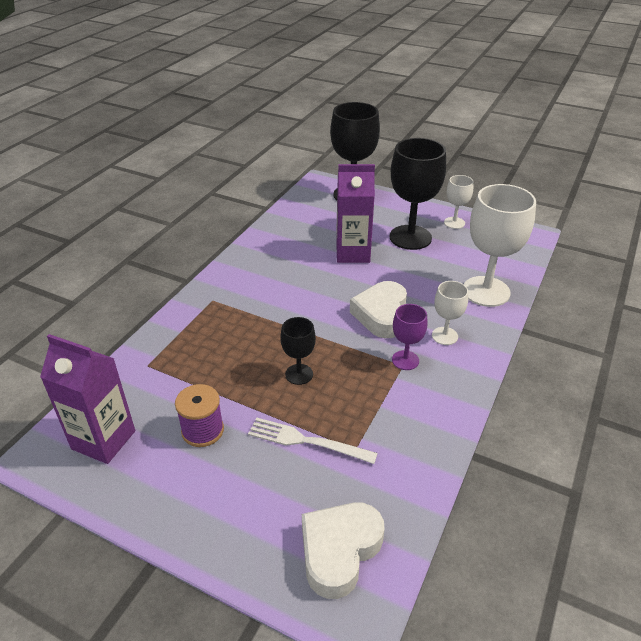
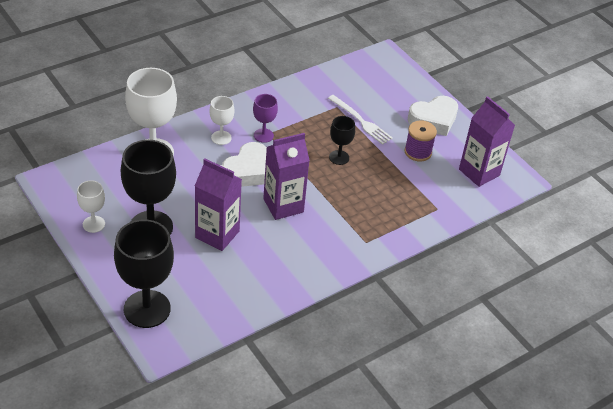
camera: 155 degrees left, 5 degrees up
(317, 298) = (283, 205): none -> purple carton
(339, 551) = (377, 75): white heart -> white heart (433, 120)

